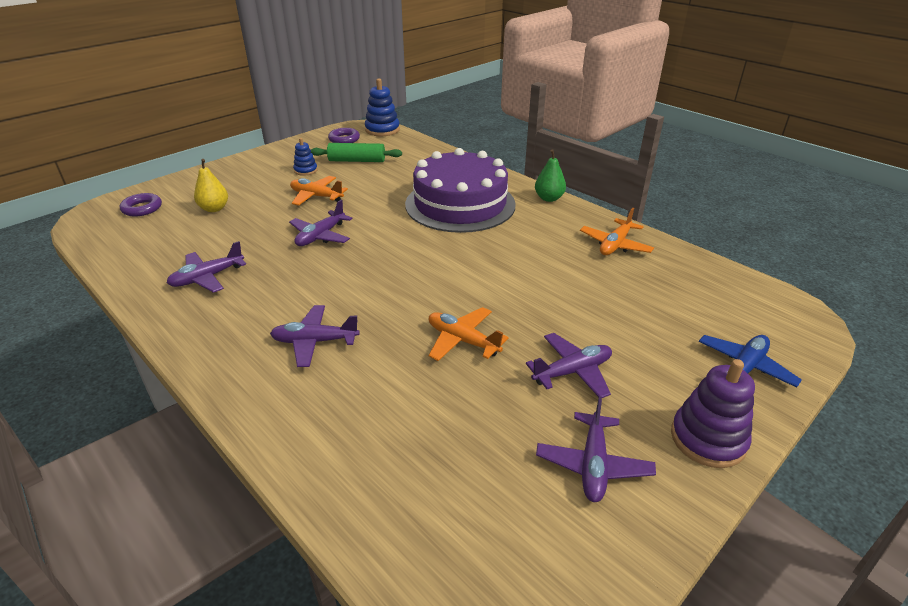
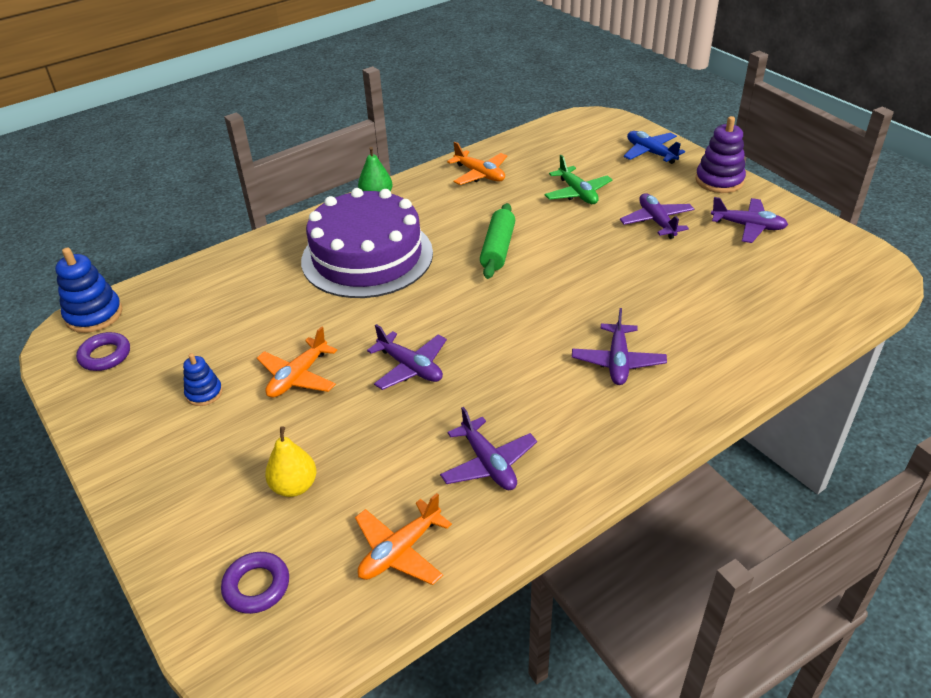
camera: 80 degrees left, 5 degrees up
(357, 161) = (197, 340): green rolling pin -> green rolling pin (498, 249)
(463, 340) = (618, 271): orange plane -> orange plane (400, 551)
(609, 308) = (577, 193): none -> green plane

